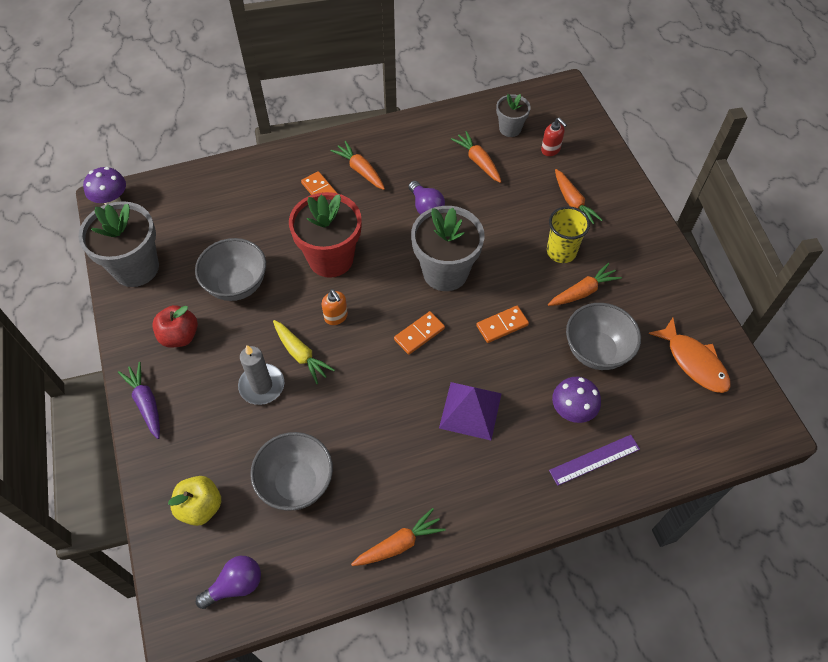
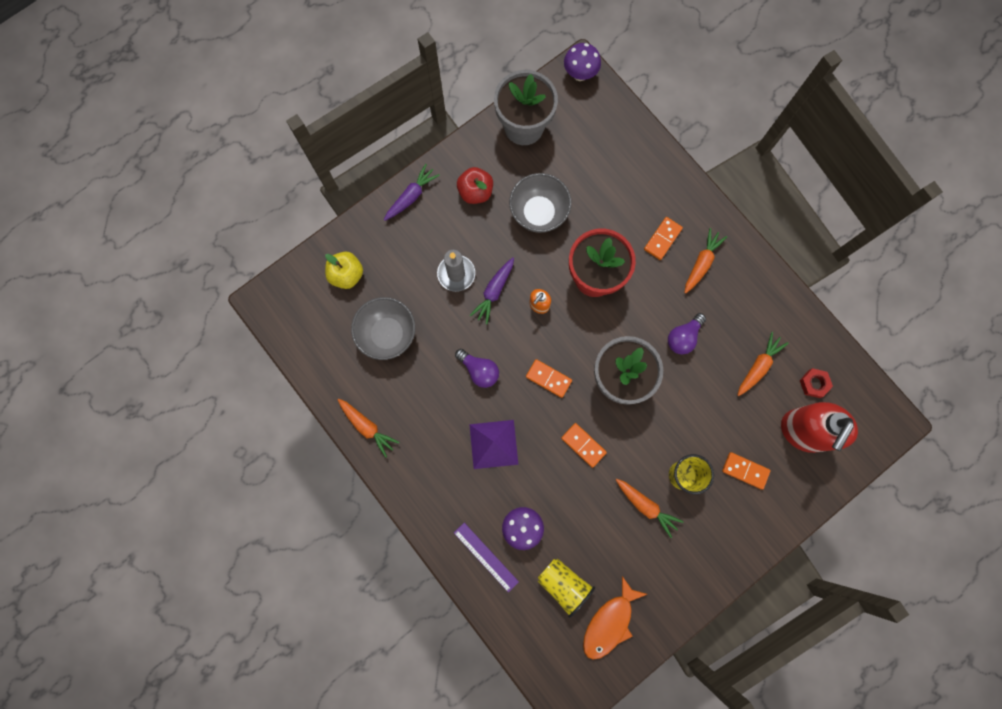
camera: 70 degrees right, 20 degrees up
(235, 585) = (301, 325): purple light bulb -> purple light bulb (479, 370)
(300, 354) = (494, 291): yellow carrot -> purple carrot
(510, 129) = (814, 383): grey flower pot -> red nut
(550, 150) = (803, 431): red soap dispenser -> red soap dispenser, size x2.29
(573, 202) = (745, 470): orange carrot -> orange domino
(596, 351) = (588, 533): grey bowl -> none
(644, 391) = (563, 584): none -> yellow cup

